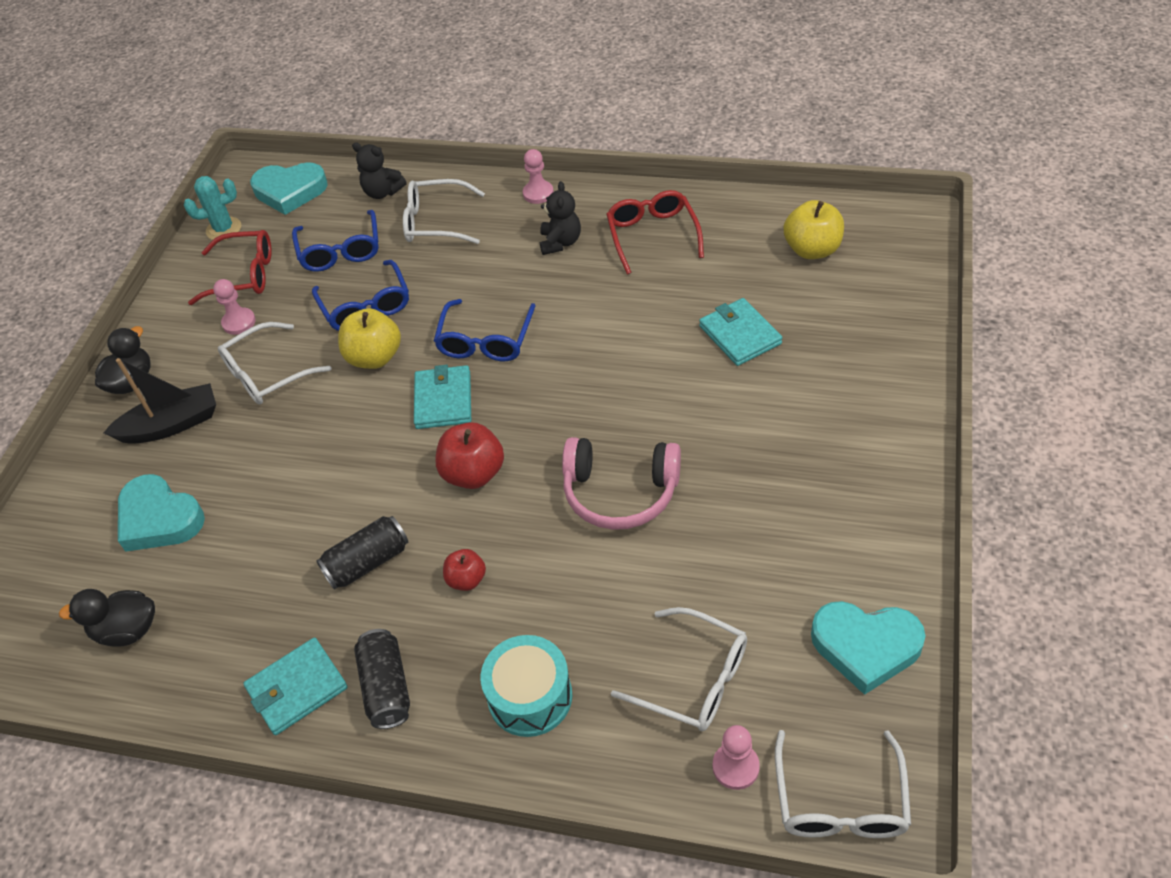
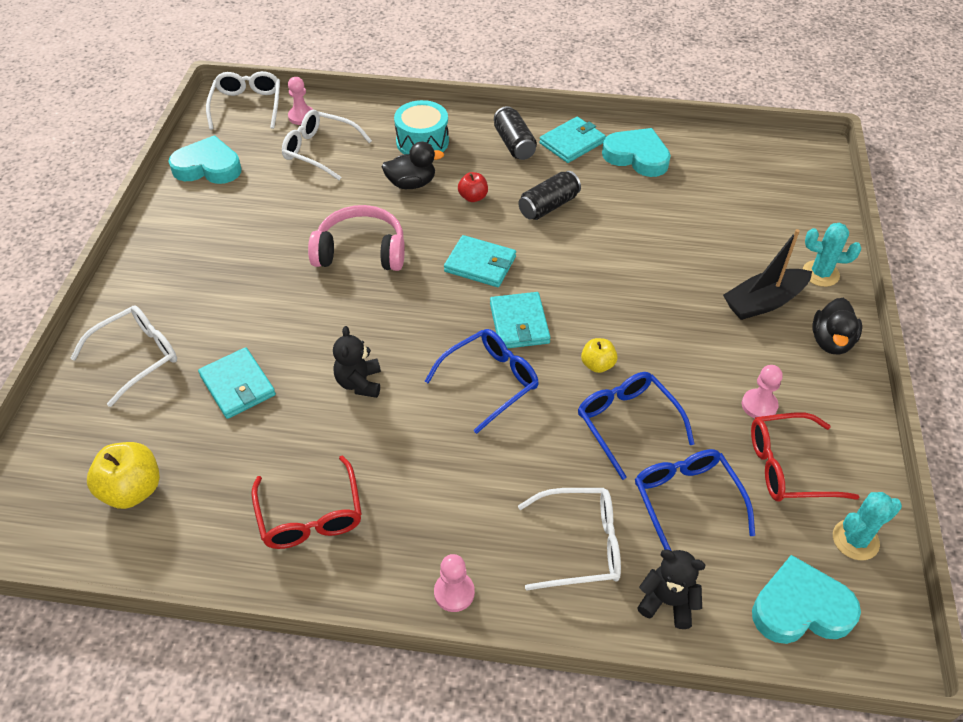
camera: 170 degrees right, 0 degrees up
(87, 459) = (820, 274): none -> turquoise cactus
(127, 630) = (704, 168): black duck -> black duck (411, 183)
(159, 518) = (726, 232): turquoise heart -> turquoise heart (637, 156)
(267, 374) = (698, 349): white glasses -> white glasses (136, 357)
(374, 357) = (597, 365): yellow apple -> yellow apple, size x0.59
(473, 473) = (480, 264): red apple -> turquoise wallet
(485, 340) = (490, 382): blue glasses -> blue glasses turned 45 degrees clockwise
(560, 242) = (420, 507): black teddy bear -> black teddy bear (359, 383)

